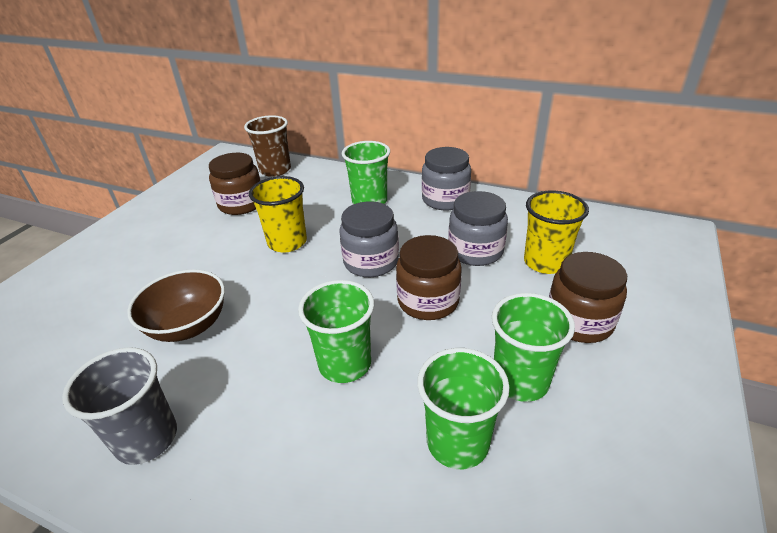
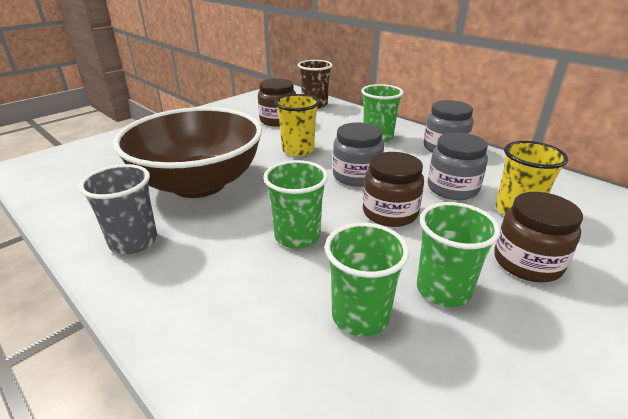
camera: 20 degrees right, 5 degrees down
(188, 326) = (199, 184): brown bowl -> brown bowl, size x1.90

